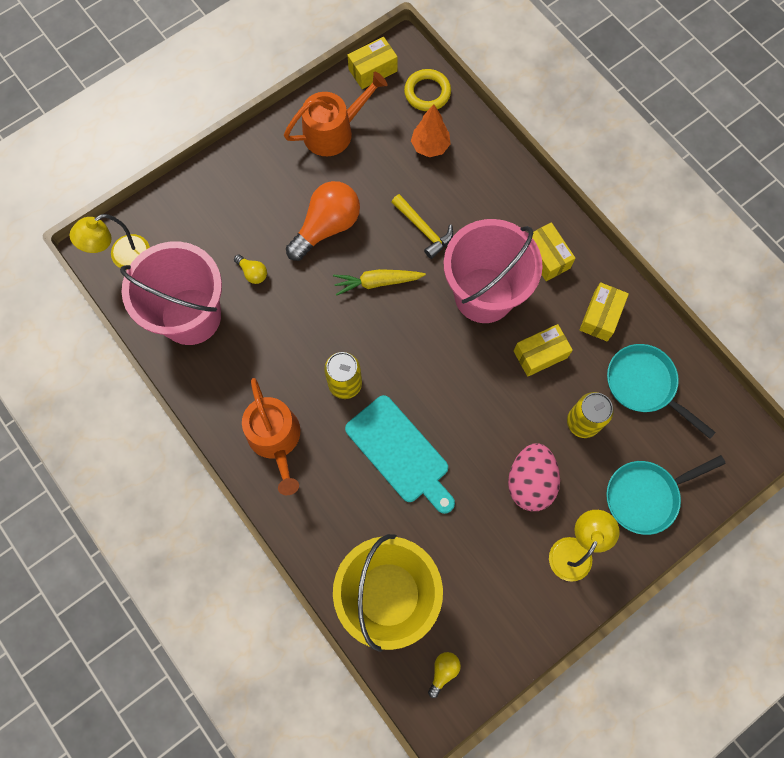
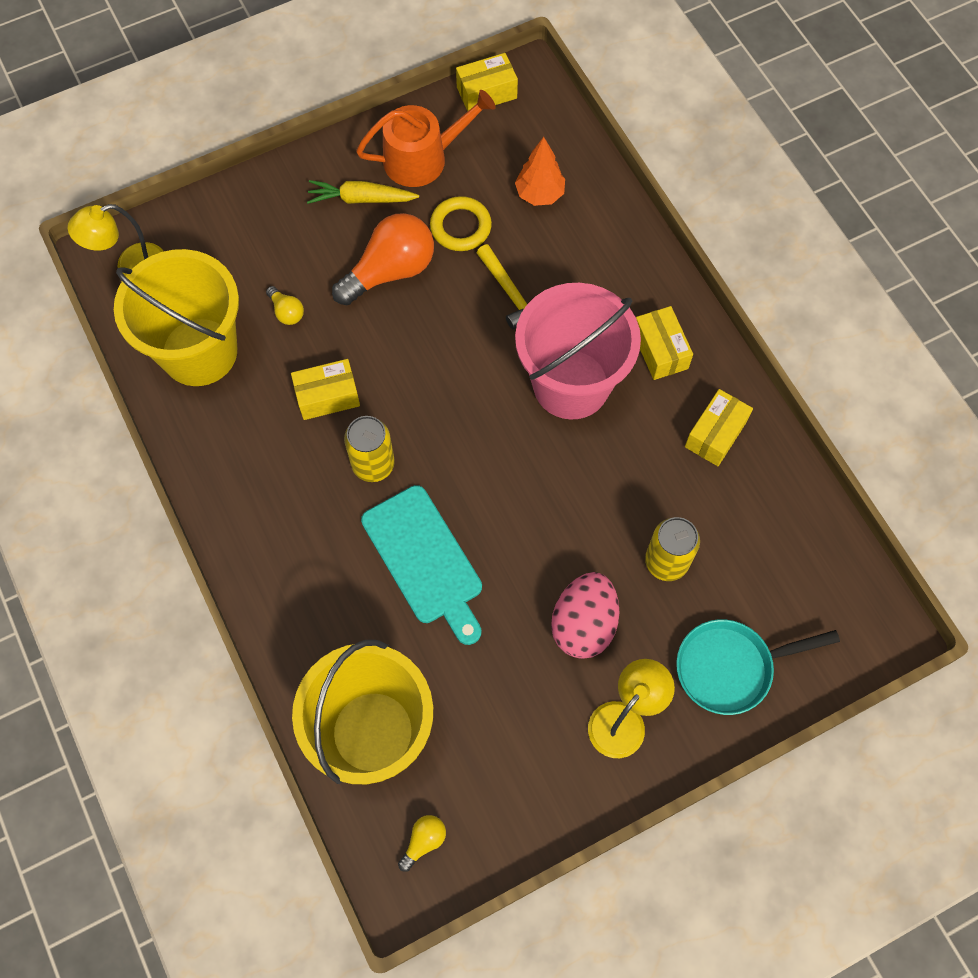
camera: 10 degrees right, 5 degrees down
(191, 316) = (199, 352): pink bucket -> yellow bucket
(276, 439) = (272, 517): orange watering can -> none
(377, 282) = (439, 347): yellow carrot -> yellow carrot (361, 199)
(427, 92) = (549, 129): yellow ring -> yellow ring (460, 227)
(540, 354) = (628, 468): yellow box -> yellow box (327, 396)
(644, 385) = (756, 529): turquoise pan -> none

